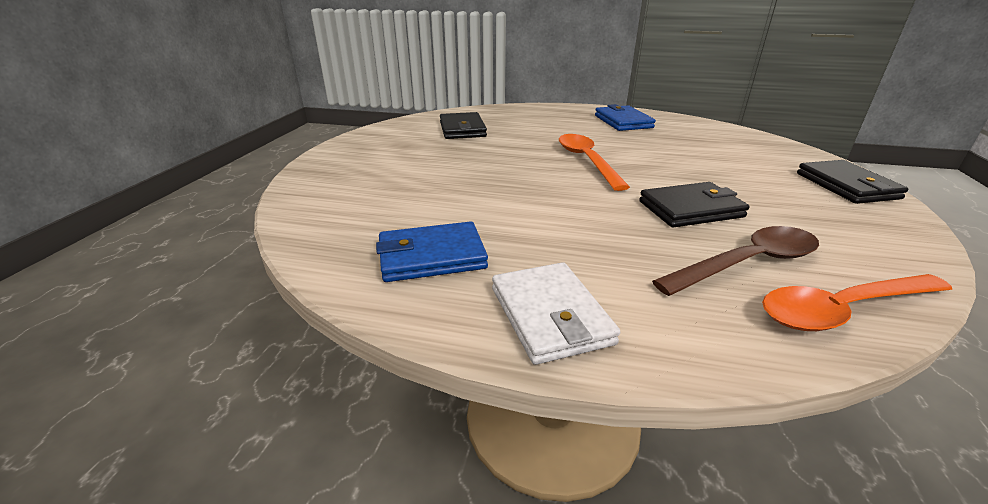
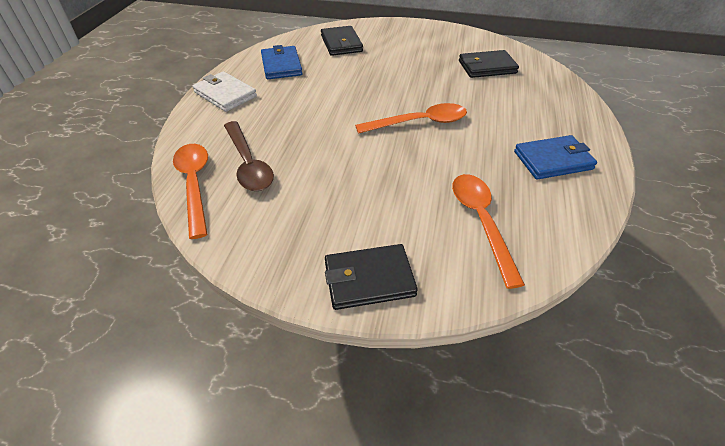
camera: 90 degrees right, 15 degrees up
(550, 315) = (225, 94): white wallet -> white wallet turned 60 degrees clockwise
(691, 209) = (324, 159): black wallet -> black wallet (341, 44)
(725, 146) = (481, 222): none -> orange spoon

